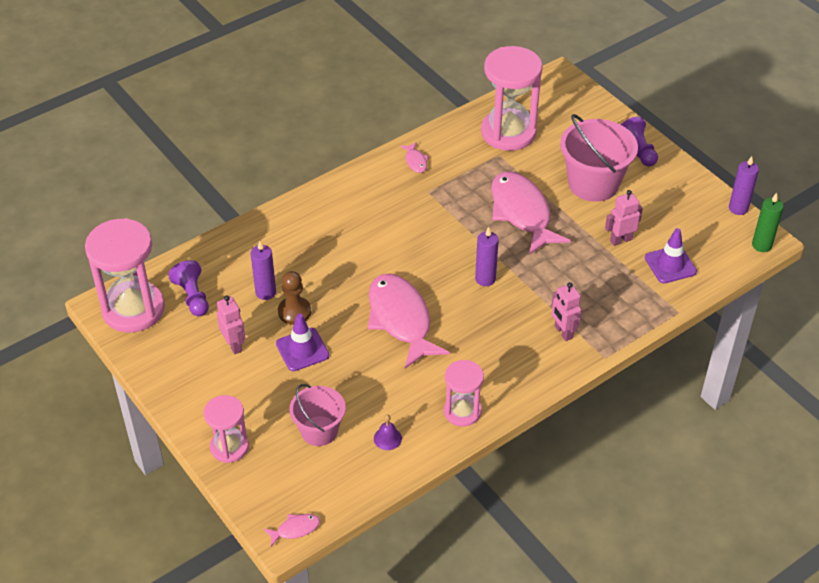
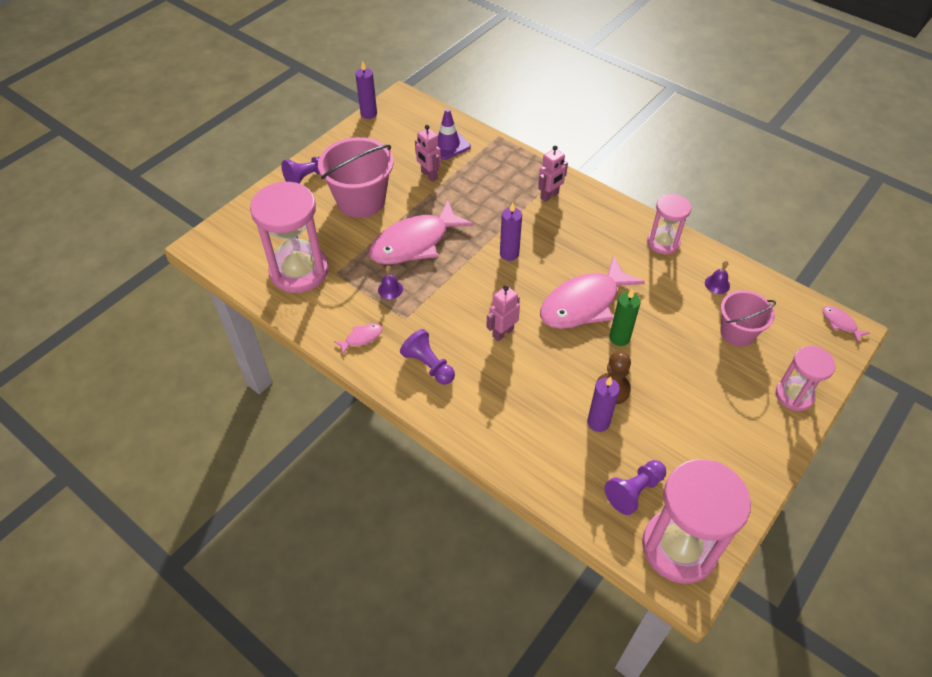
camera: 105 degrees left, 5 degrees up
(234, 345) = (678, 429): pink robot -> pink robot (502, 333)
(302, 350) = (655, 369): purple traffic cone -> none
(370, 197) = (428, 365): none -> purple pawn
(466, 187) = (390, 289): none -> purple bell
(761, 245) = (408, 99): green candle -> green candle (619, 338)

